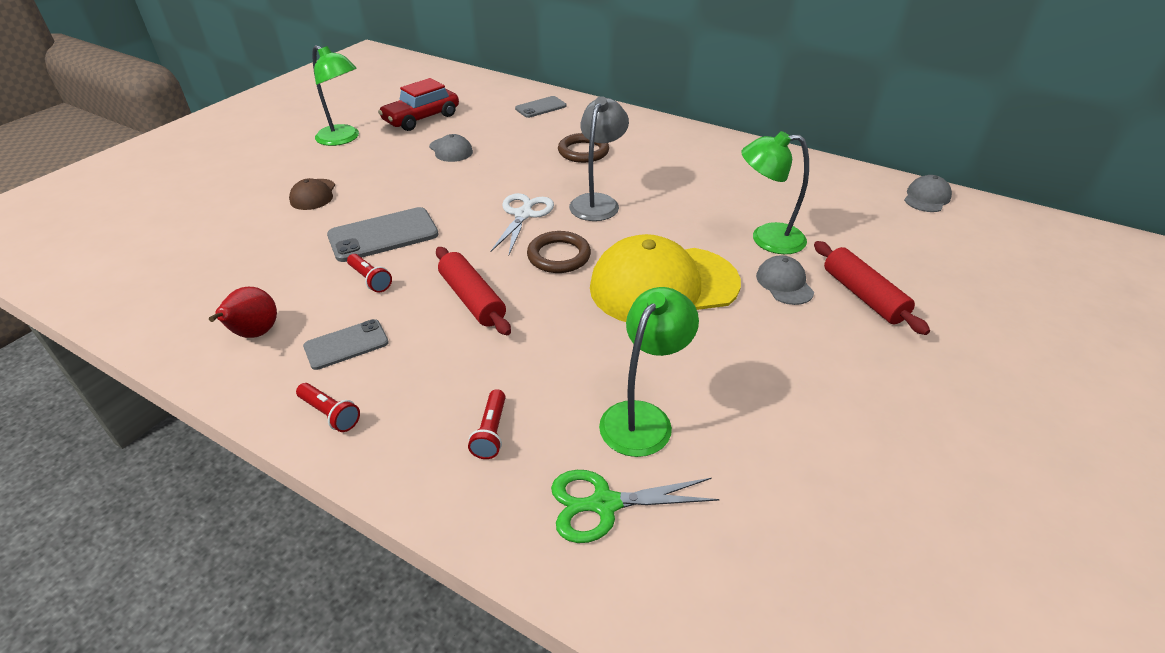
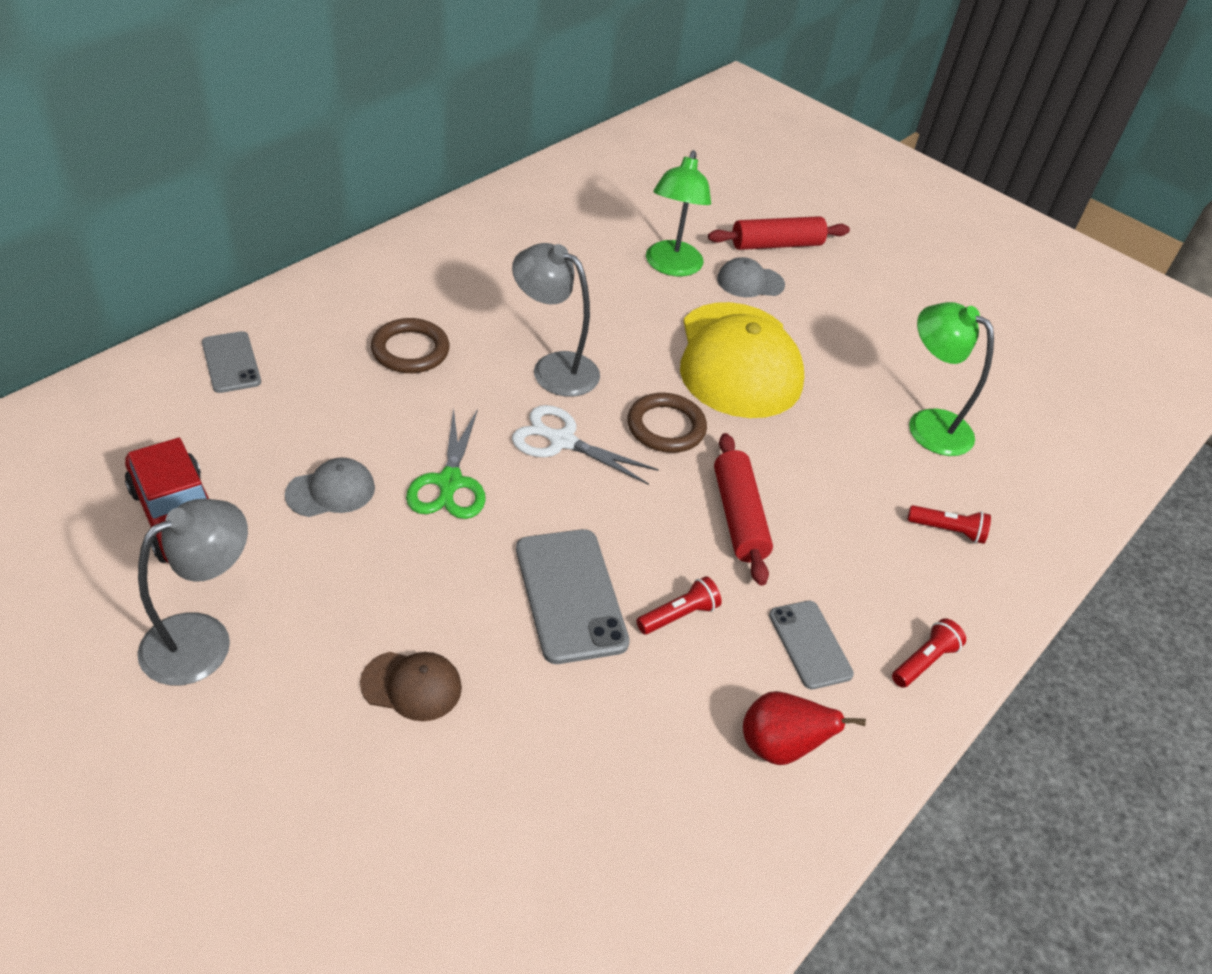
camera: 85 degrees left, 5 degrees up
(343, 139) = (203, 639): green lamp -> grey lamp
(472, 299) = (738, 517): red rolling pin -> red rolling pin turned 75 degrees counterclockwise
(603, 504) = (1024, 472): green scissors -> green scissors (449, 483)
(926, 198) = (626, 146): grey cap -> none

